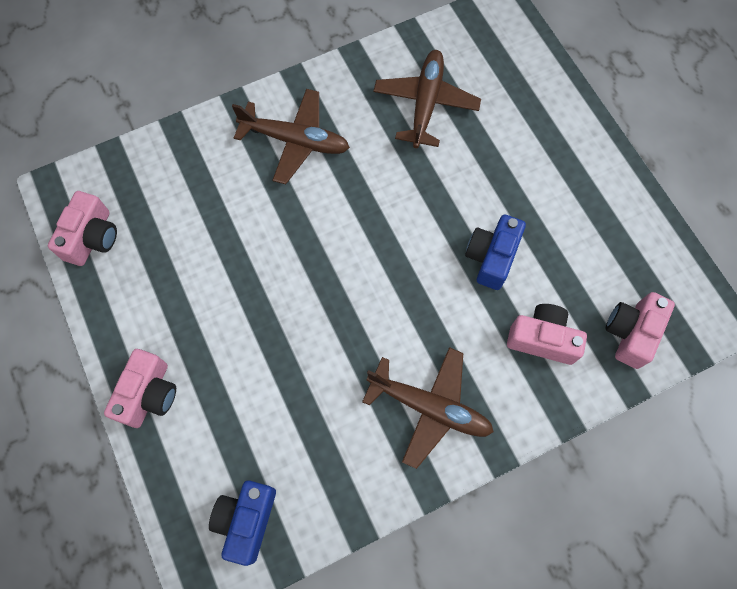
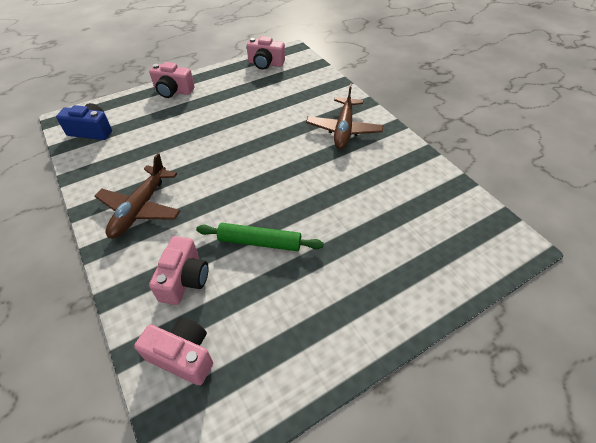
camera: 85 degrees right, 20 degrees down
(425, 103) = (395, 195): brown plane -> none
(491, 257) = (260, 242): blue camera -> green rolling pin

